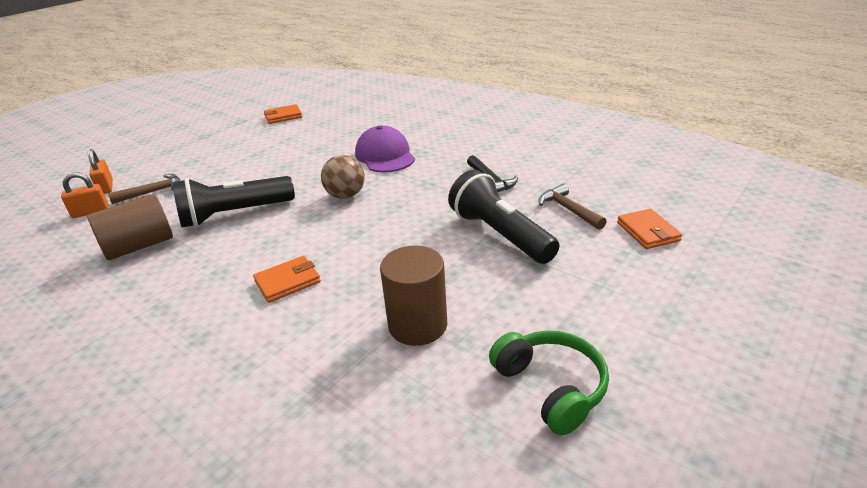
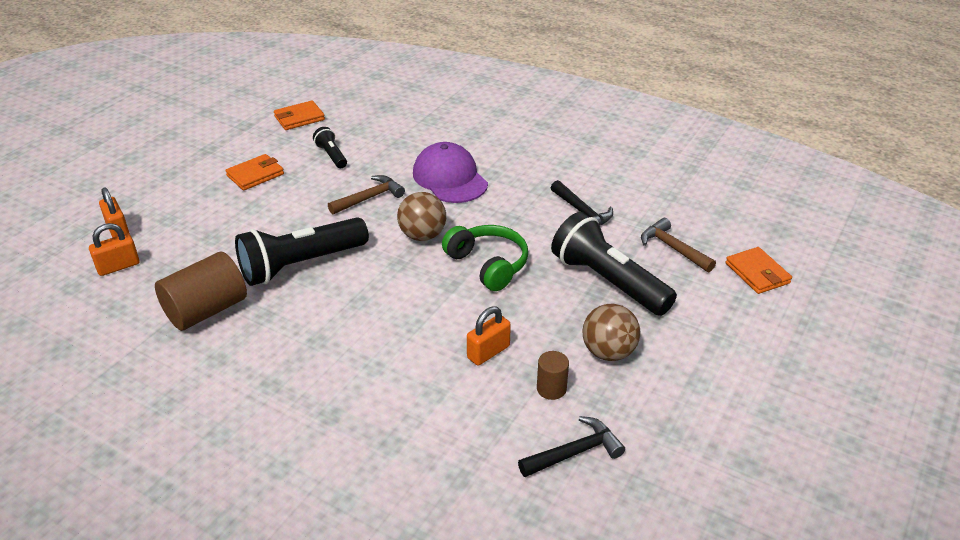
camera: 10 degrees left, 5 degrees up
(153, 192) = (184, 236): brown hammer -> brown hammer (369, 198)
(288, 282) = (399, 347): orange wallet -> orange wallet (255, 175)
(296, 140) = (331, 155): none -> black flashlight
(368, 289) = (488, 352): none -> orange padlock
(417, 325) = (551, 389): brown cylinder -> brown cylinder, size x0.51
(422, 389) = (575, 452): none -> black hammer
(484, 295) = (608, 352): none -> brown ball
(550, 387) = (691, 443): green headphones -> green headphones (488, 265)

